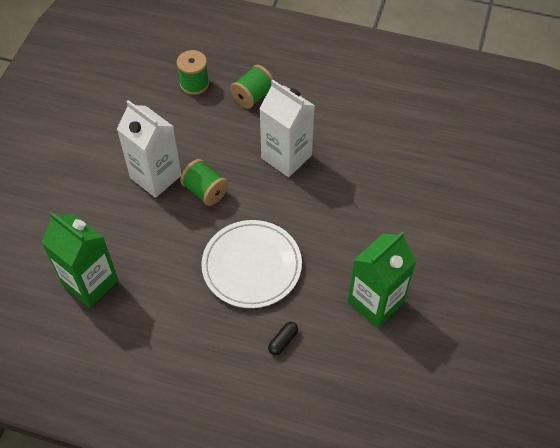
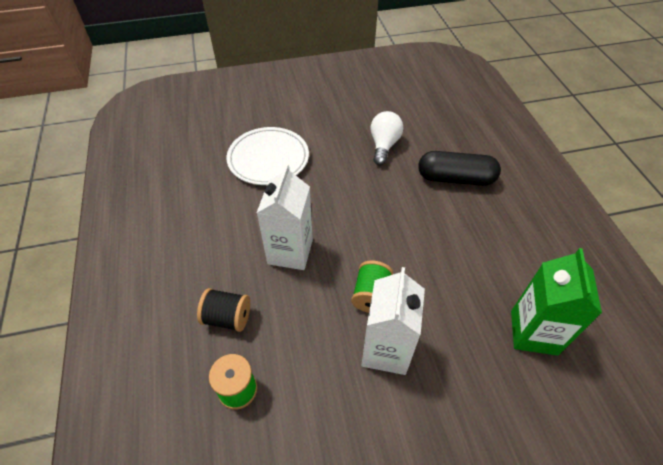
camera: 120 degrees left, 5 degrees down
(251, 266) = (415, 224): white plate -> white plate (268, 158)
(253, 96) = (227, 318): green spool -> black spool
(283, 341) = (455, 178): black capsule -> black capsule, size x2.46
(375, 302) = (384, 145): green carton -> white light bulb

